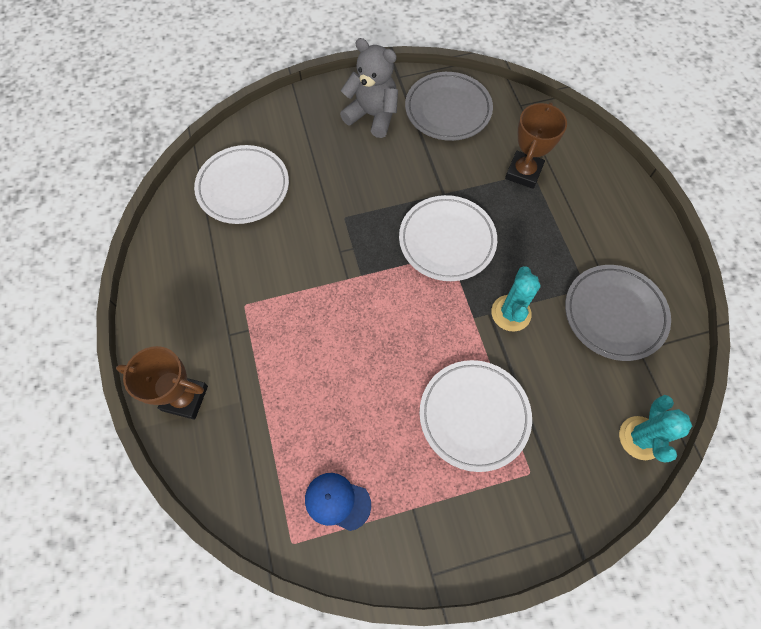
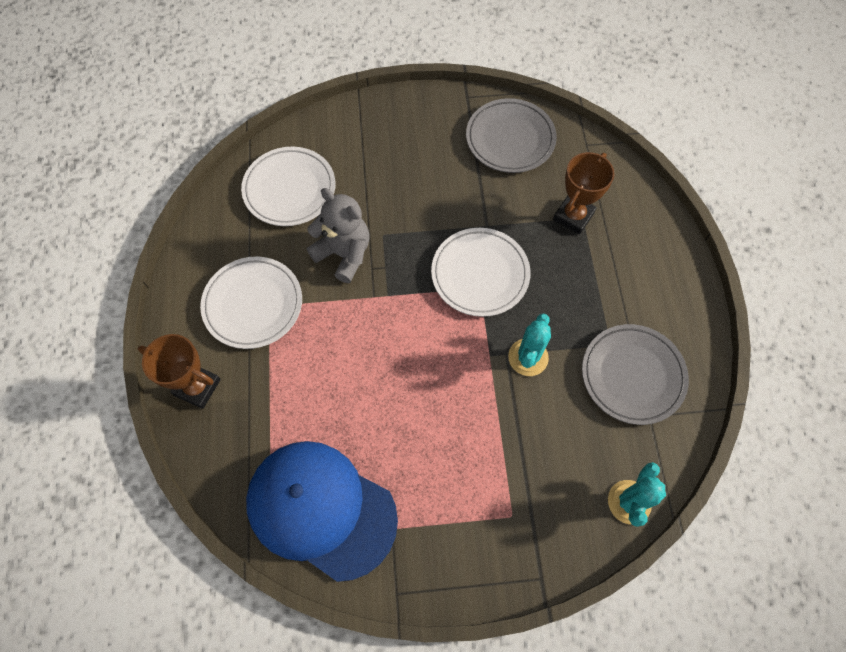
camera: 10 degrees right, 0 degrees up
(337, 501) = (321, 509): blue cap -> blue cap, size x2.40
(372, 116) = (432, 134): grey teddy bear -> grey teddy bear (344, 254)
(474, 416) = (469, 451): white plate -> white plate (253, 304)

